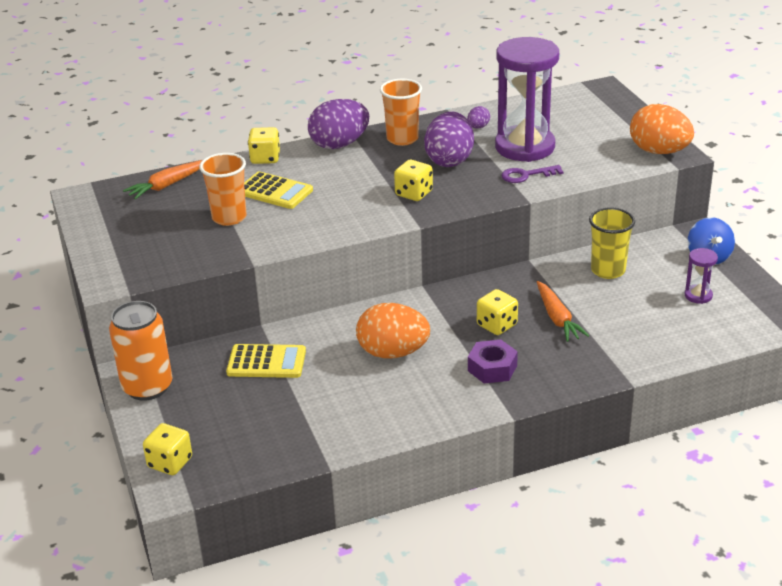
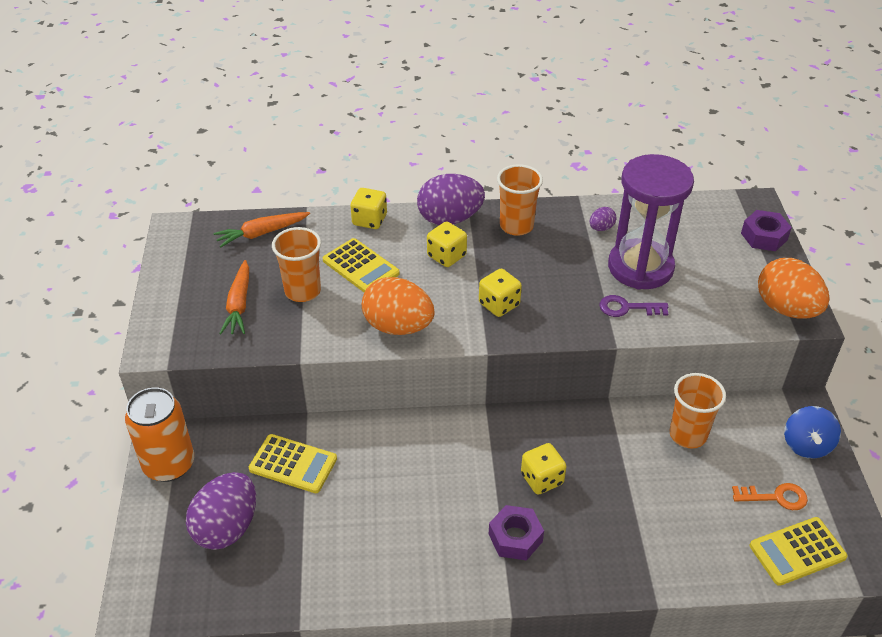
camera: 15 degrees right, 10 degrees up
(170, 463) = (150, 570): yellow dice -> yellow dice (446, 256)
(393, 353) = (421, 487): orange egg -> orange egg (398, 326)
(449, 160) = (554, 267): purple egg -> purple egg (227, 527)
(557, 318) = (609, 487): orange carrot -> orange carrot (239, 304)
(608, 270) = (688, 435): yellow cup -> orange cup
(619, 108) = (764, 236): none -> purple nut
(698, 295) = (775, 497): purple hourglass -> orange key
(730, 326) = (797, 551): none -> yellow calculator

